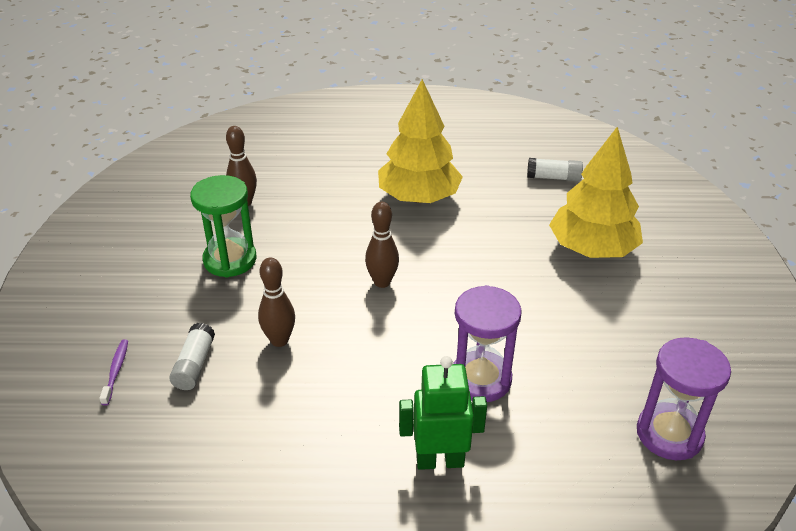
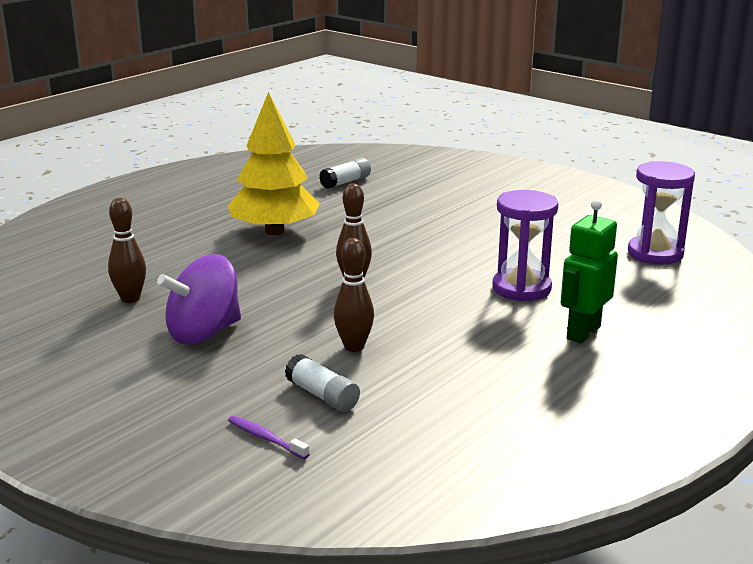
camera: 50 degrees left, 15 degrees down
(230, 260) = (204, 333): green hourglass -> purple spinning top
(592, 249) = (446, 203): yellow tree -> none

